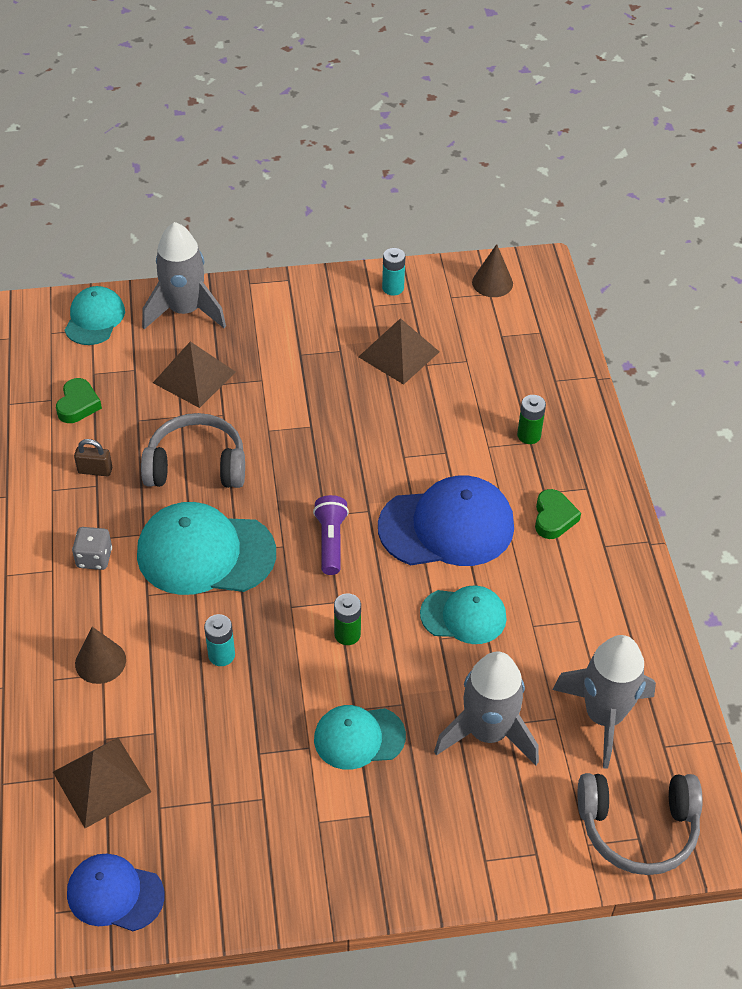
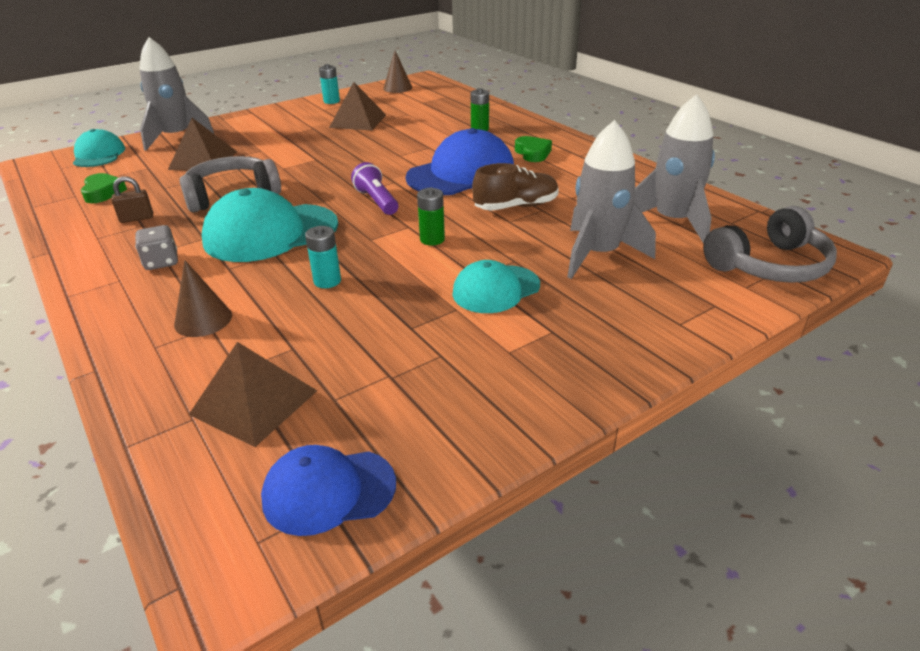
camera: 25 degrees left, 15 degrees down
(463, 616) = (516, 207): turquoise cap -> brown shoe

